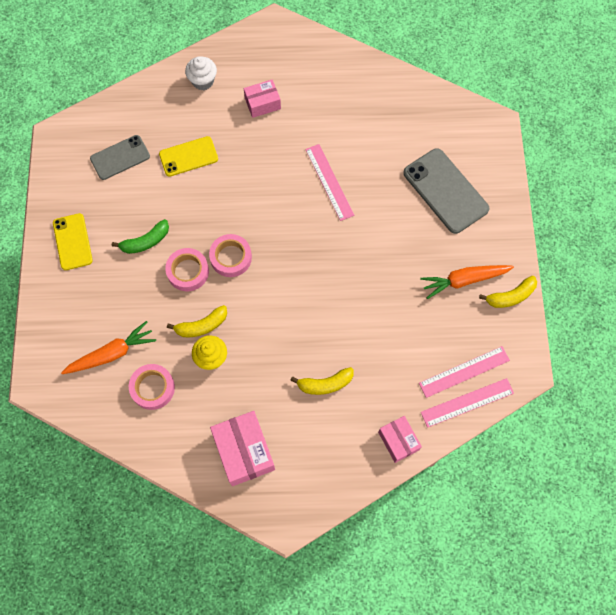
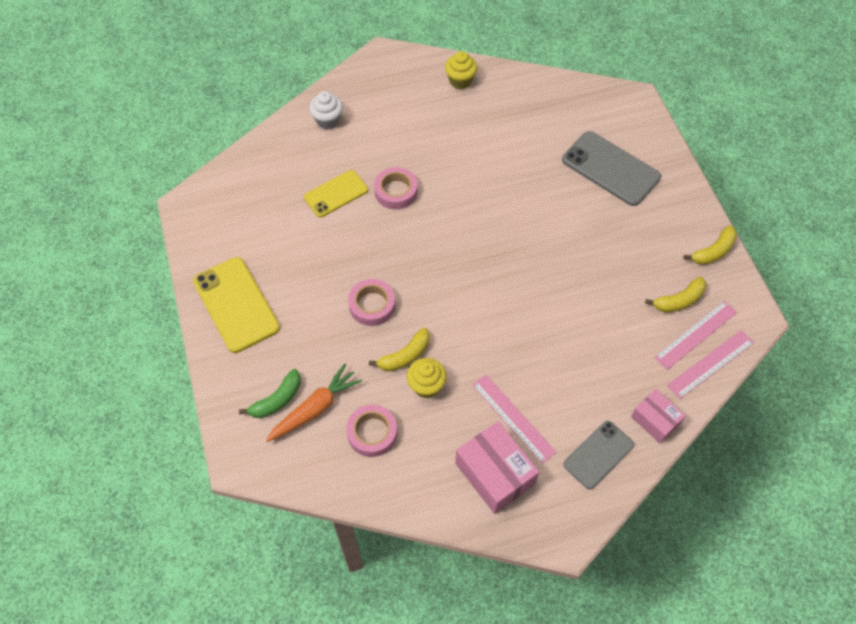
camera: 15 degrees left, 10 degrees down
(72, 242) = (236, 304): yellow phone -> yellow phone, size x1.56
(120, 157) = (263, 210): grey phone -> grey phone (598, 454)
(145, 241) = (316, 286): green banana -> green banana (277, 400)
(231, 257) = (413, 281): pink tape -> pink tape (396, 191)
(262, 103) = (396, 128): pink box -> none
(325, 384) = (557, 382): yellow banana -> yellow banana (678, 300)
(329, 182) = (490, 186): pink ruler -> pink ruler (513, 418)
(336, 68) = (460, 81): none -> yellow cupcake
(464, 280) = (661, 247): orange carrot -> none

